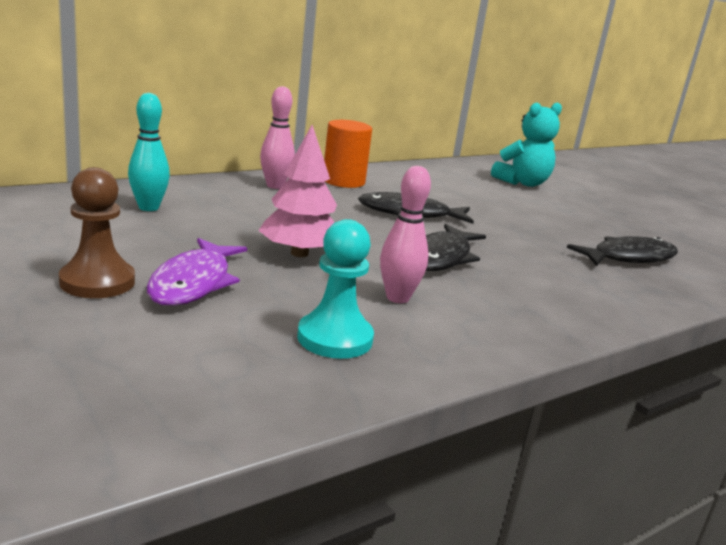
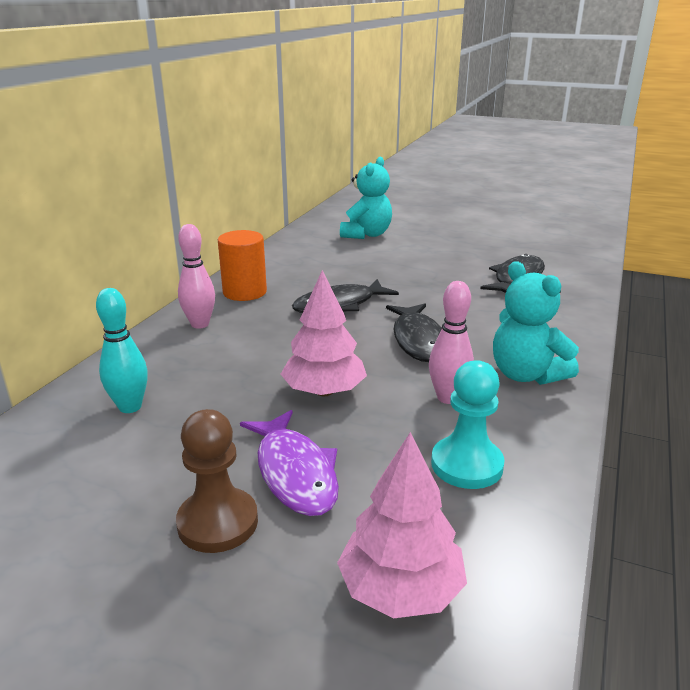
camera: 30 degrees left, 5 degrees up
(150, 370) = (400, 589): none -> pink tree
(505, 315) = (526, 375): none -> turquoise teddy bear

